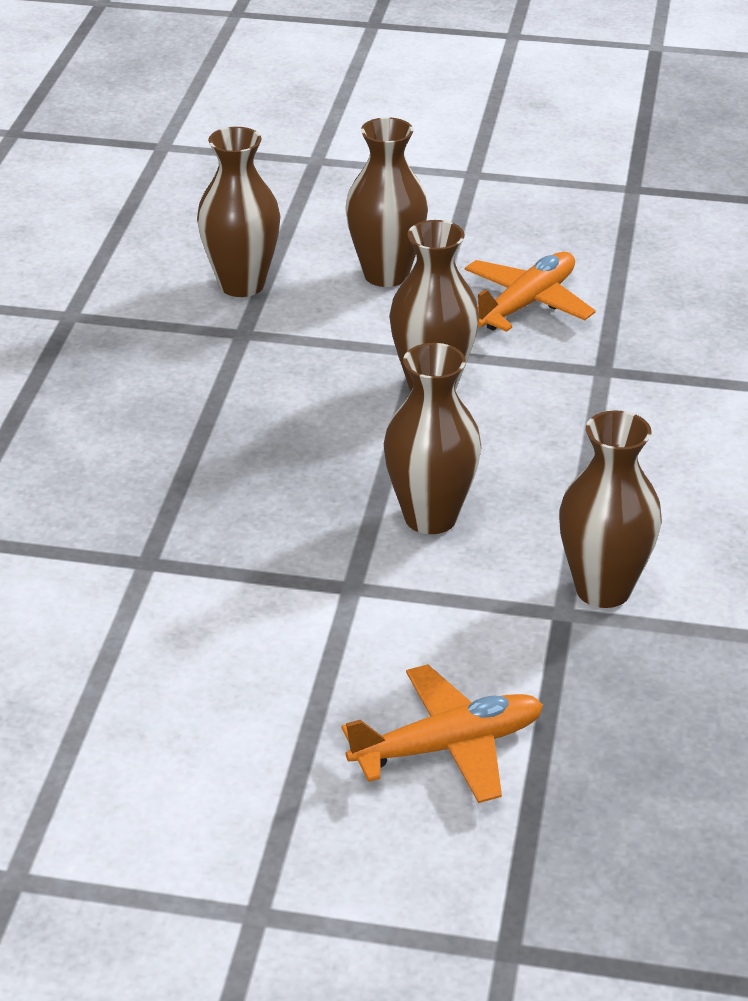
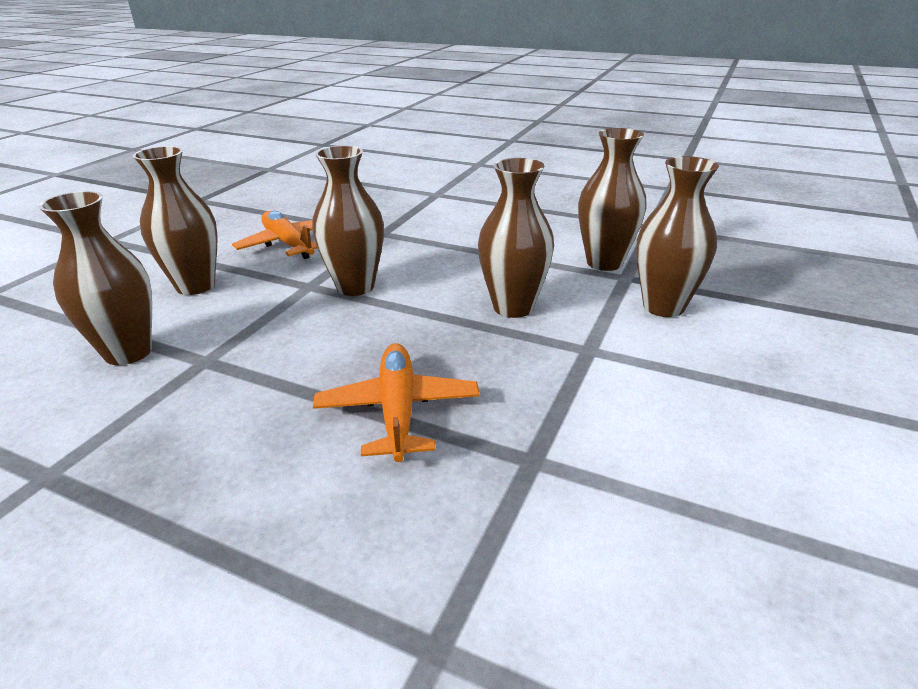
camera: 75 degrees left, 5 degrees down
(448, 747) = (770, 333): orange plane -> orange plane (398, 410)
(485, 649) = (663, 307): none -> brown vase

